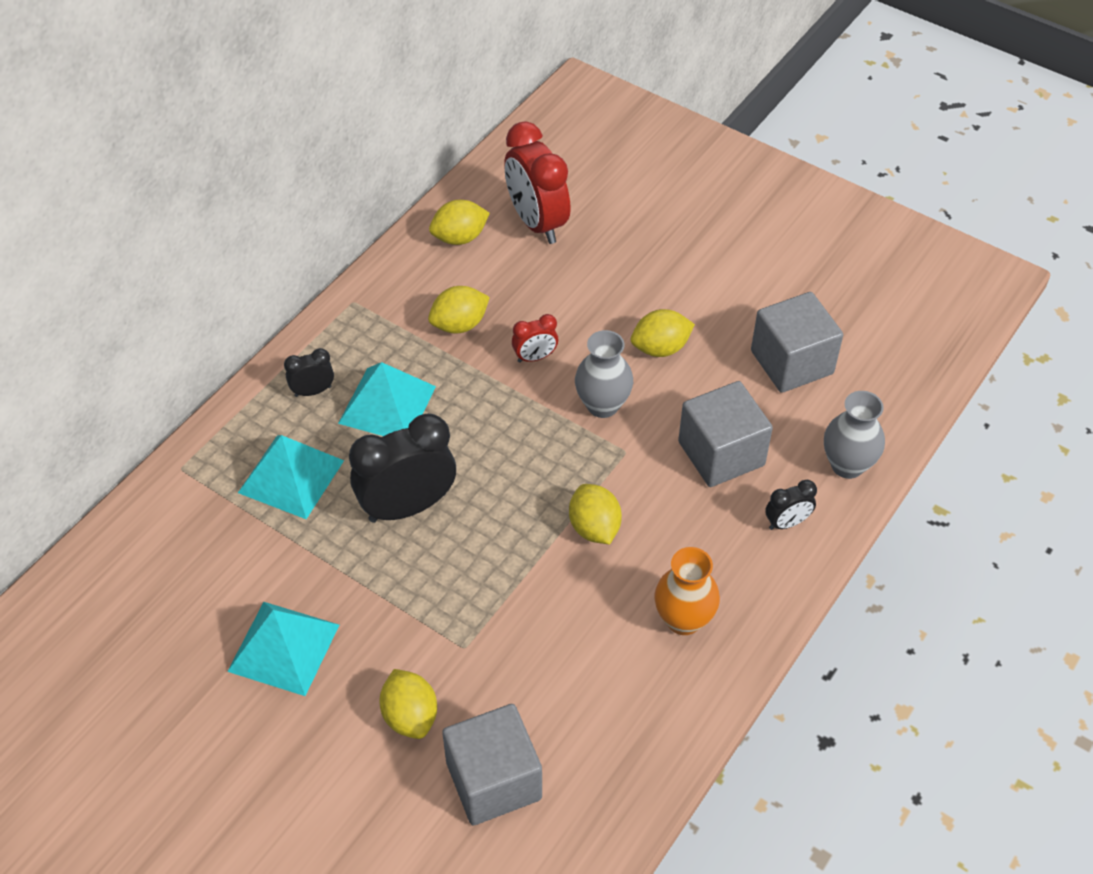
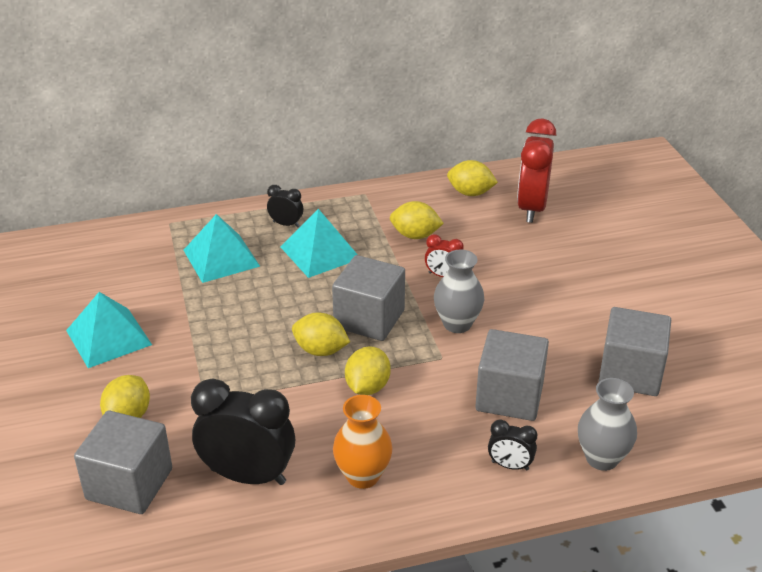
camera: 40 degrees right, 15 degrees down
(407, 506) = (266, 309): black clock -> black clock (248, 476)
(518, 452) = (369, 319): none -> grey cube
(660, 348) = (537, 314): yellow lemon -> yellow lemon (320, 350)

